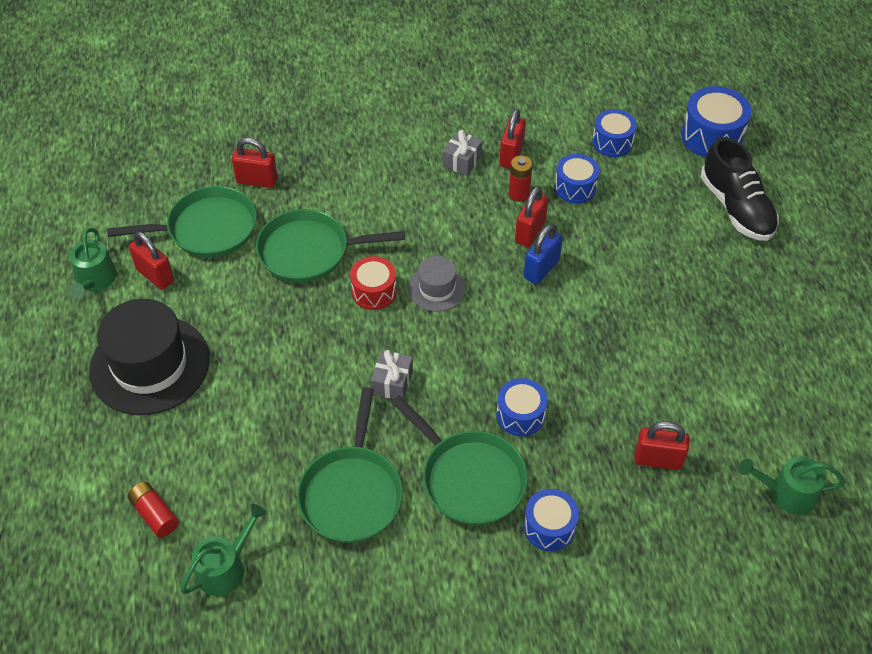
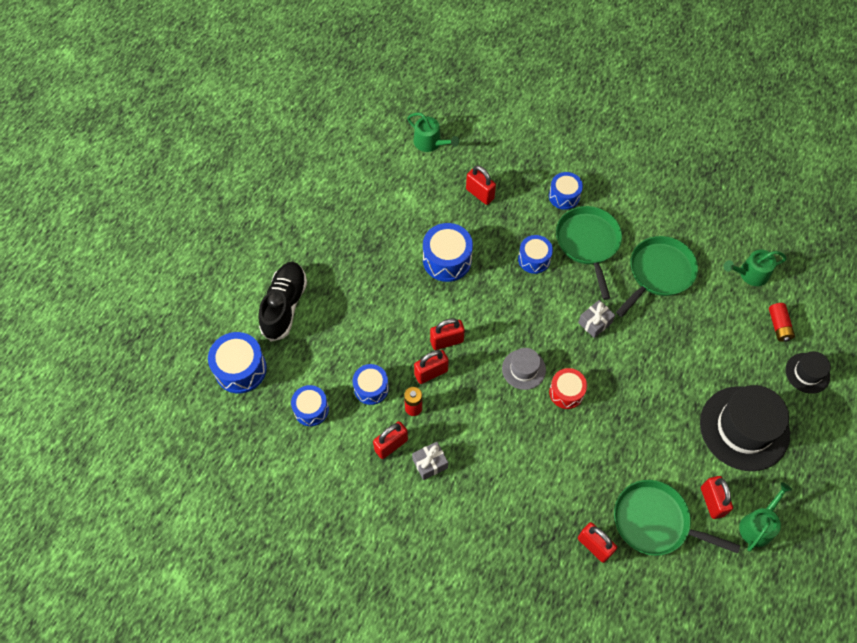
camera: 145 degrees left, 10 degrees up
(93, 473) = (807, 373): none -> black hat
(309, 251) = (591, 453): green pan -> none
(541, 269) = (446, 341): blue padlock -> red padlock
(620, 352) = (447, 260): none -> blue drum

